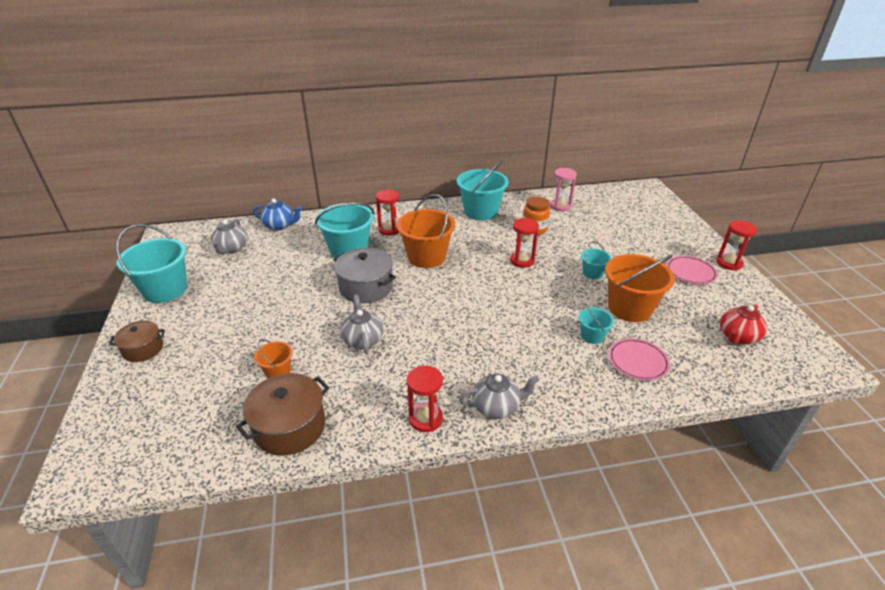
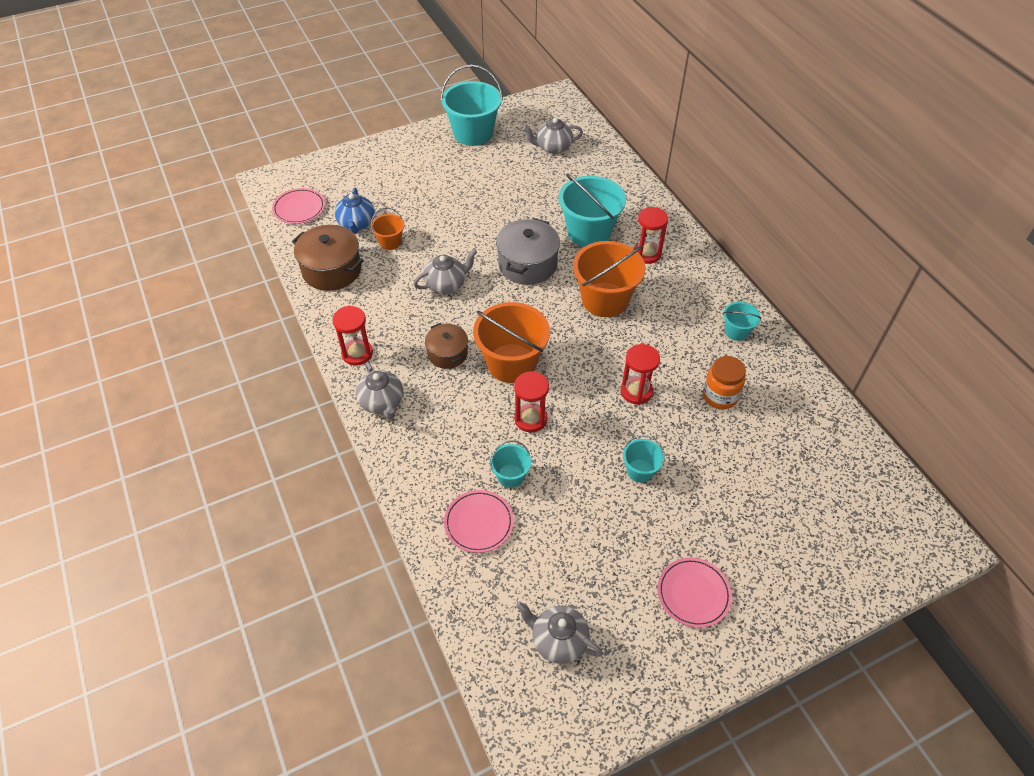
camera: 75 degrees right, 15 degrees up
(143, 349) = (395, 155): brown pot -> brown pot (447, 353)
(160, 448) = (299, 208): none -> pink plate
(280, 226) = (610, 165): blue teapot -> blue teapot (356, 224)
(480, 211) = (736, 331): turquoise bucket -> turquoise bucket, size x0.50
(560, 206) = (804, 420): pink hourglass -> none
(629, 308) = (578, 514): orange bucket -> orange bucket (511, 363)
(729, 263) = (743, 652): red hourglass -> red hourglass (530, 419)
(737, 337) = (558, 640): red teapot -> grey teapot

